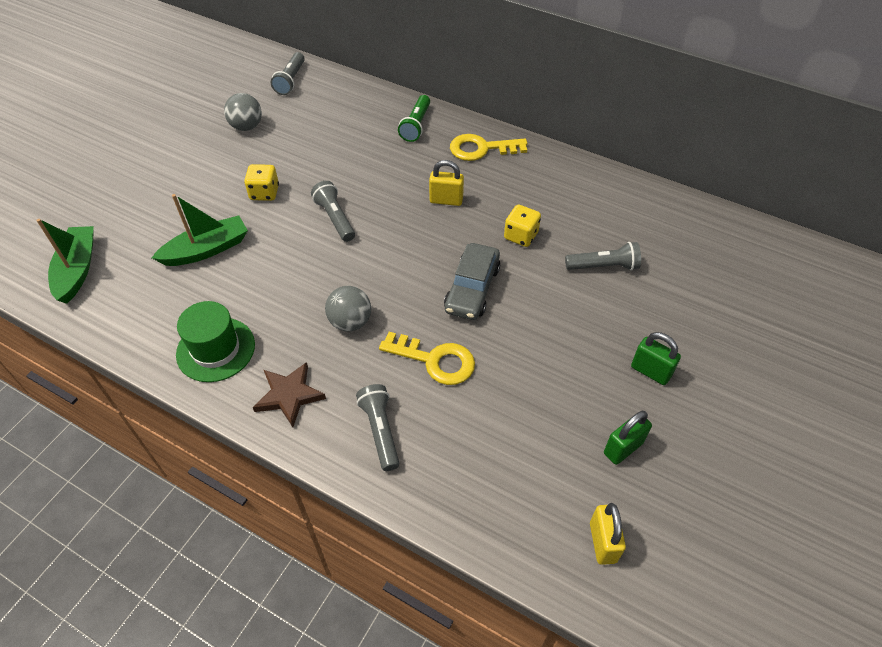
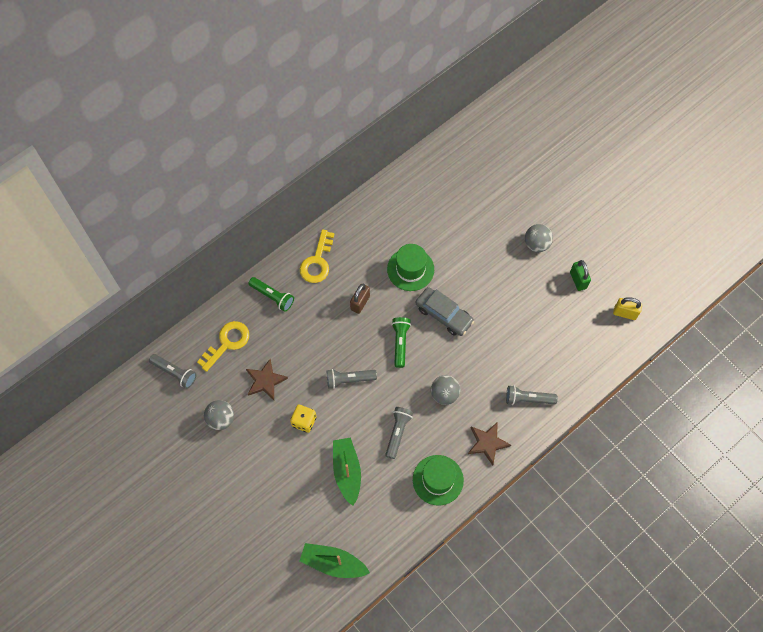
camera: 70 degrees left, 15 degrees up
(306, 147) = (265, 381): none -> brown star
(408, 254) = (400, 343): none -> green flashlight
(435, 360) = (490, 354): yellow key -> yellow key (227, 343)
(446, 200) = (360, 303): yellow padlock -> brown padlock
(521, 236) = (410, 269): yellow dice -> green hat
(603, 266) = (453, 233): grey flashlight -> grey flashlight (397, 433)
(650, 371) = (536, 244): green padlock -> grey ball

